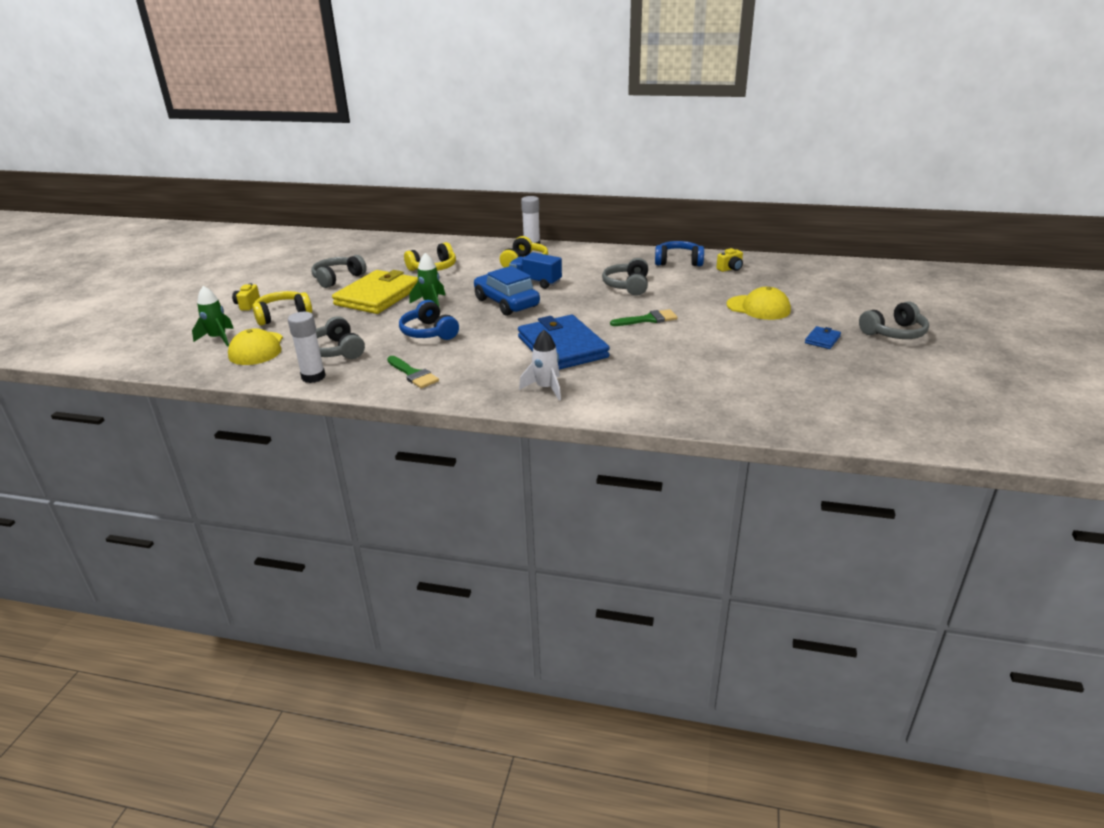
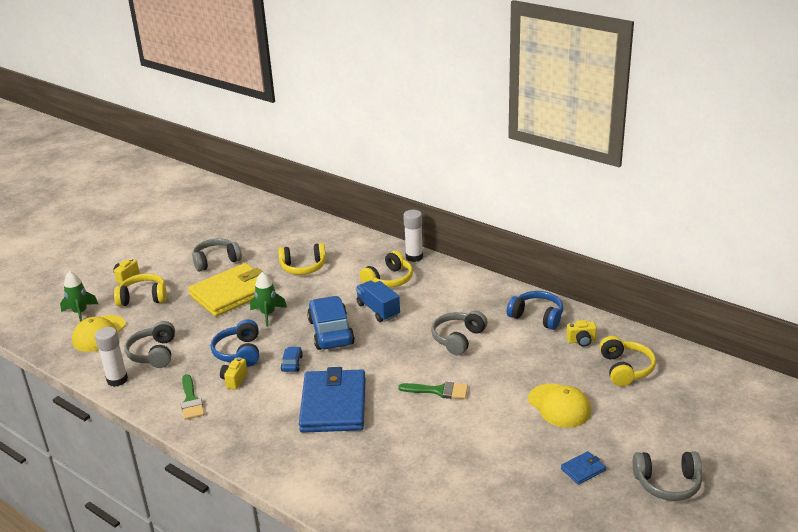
camera: 25 degrees right, 0 degrees up
(444, 351) = (234, 380): none -> yellow camera
(491, 329) = (292, 363): none -> blue car
(545, 388) = (280, 451): white rocket -> none
(783, 277) = (625, 369): none -> yellow headphones

